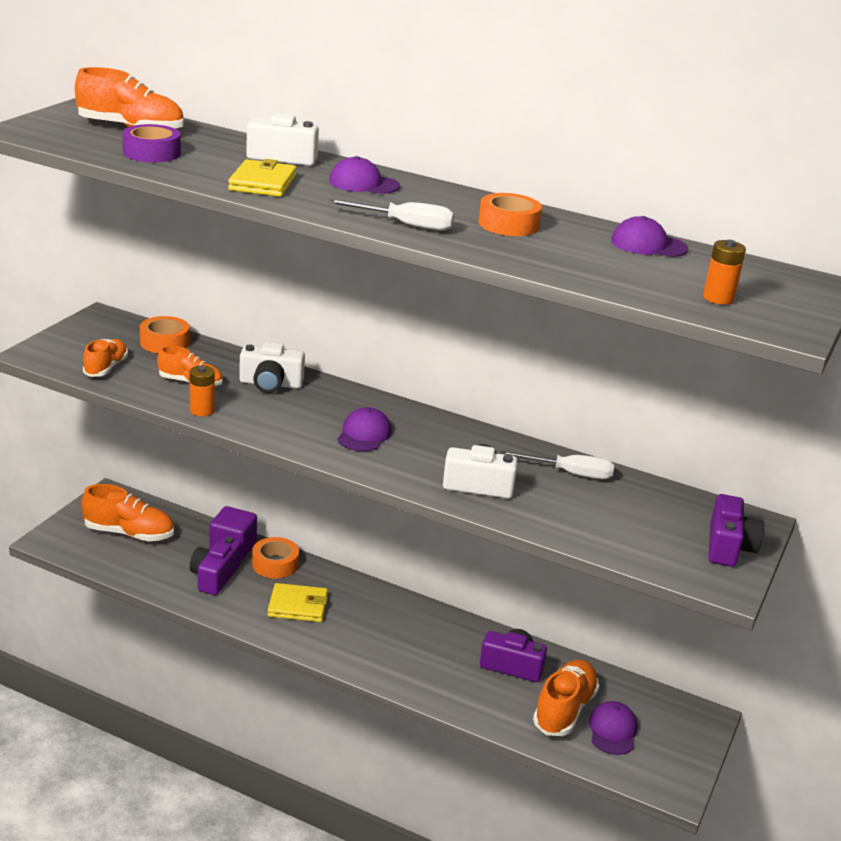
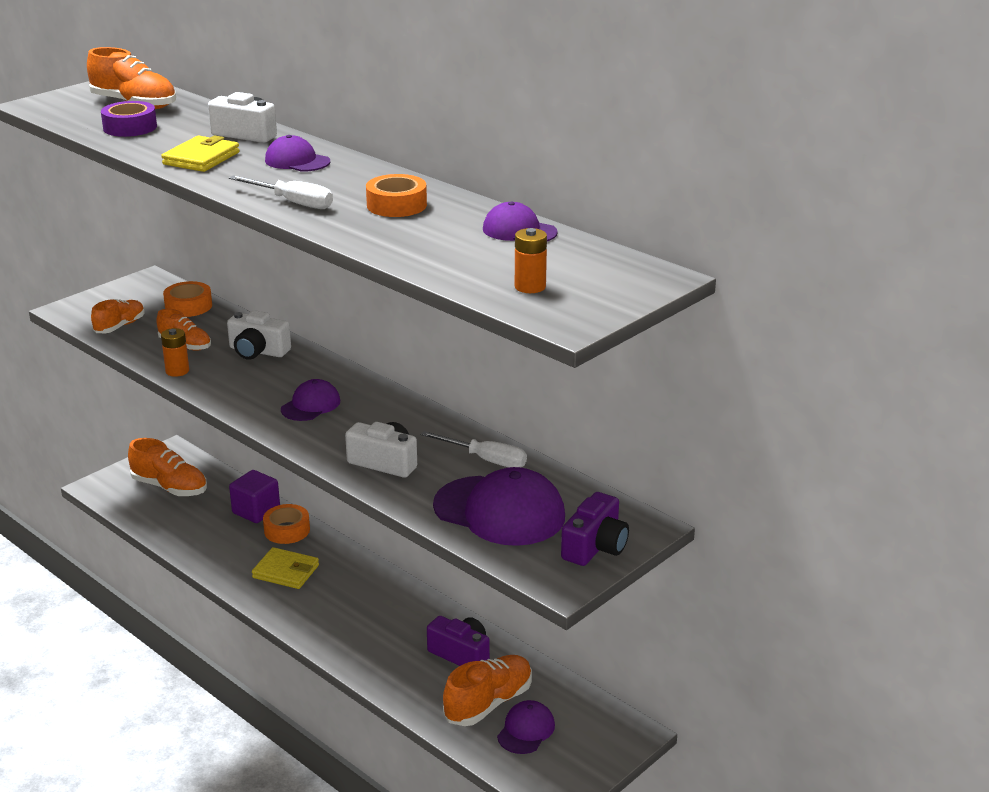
camera: 20 degrees right, 0 degrees up
(215, 577) = (224, 535): purple camera -> none
(619, 522) = (499, 511): none -> purple cap

